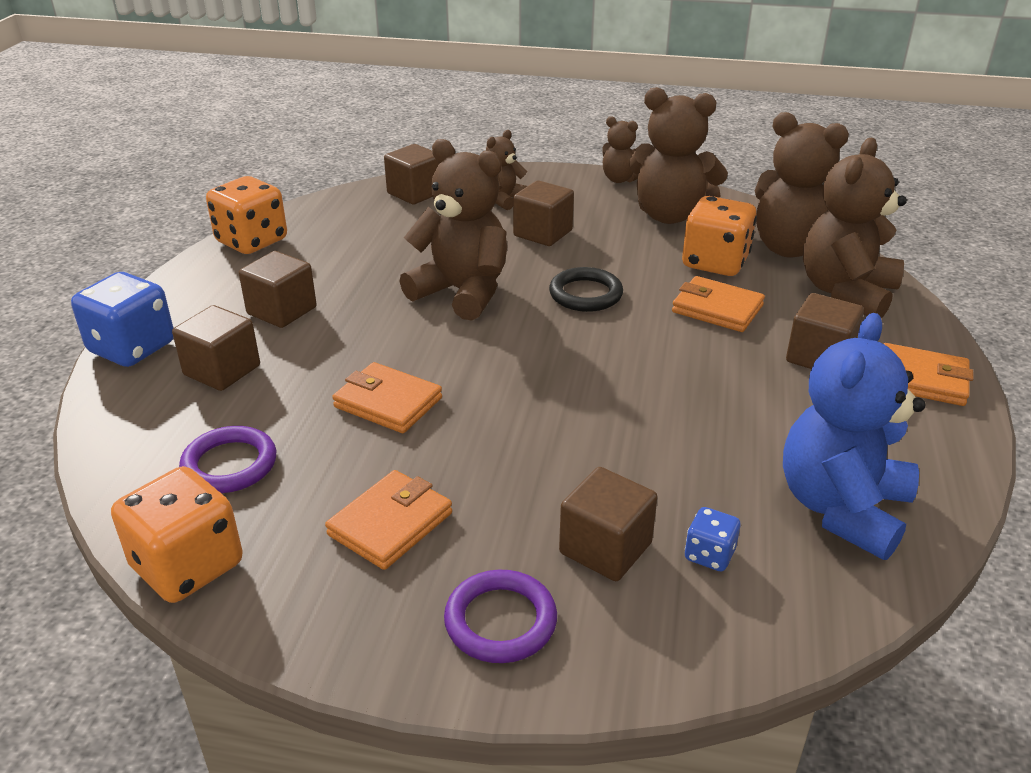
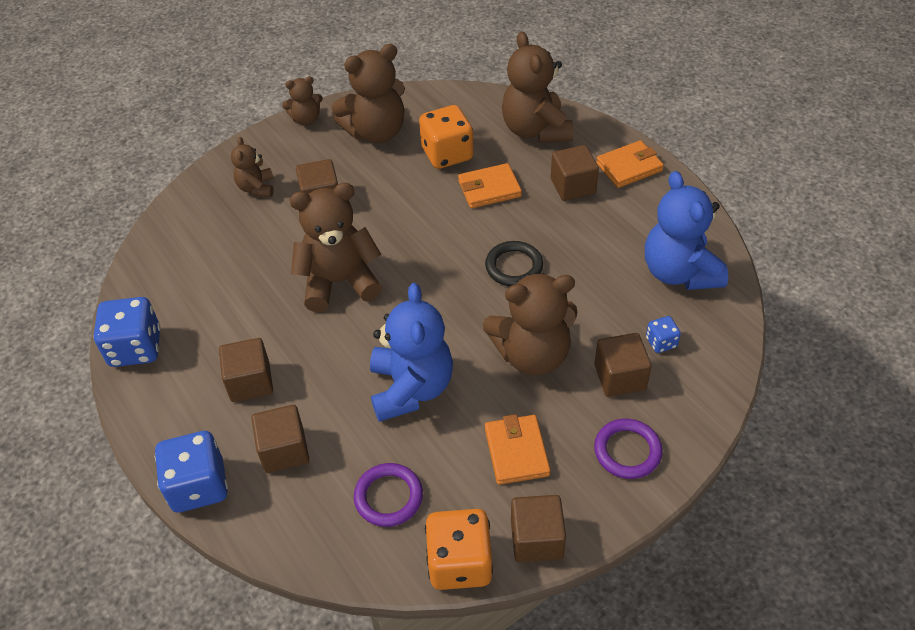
camera: 45 degrees left, 15 degrees up
(252, 241) = (135, 348): orange dice -> blue dice
(388, 402) = (411, 388): orange wallet -> blue teddy bear
(415, 193) = (186, 224): brown cube -> brown cube (536, 539)
(585, 294) = (410, 230): black ring -> black ring (514, 266)
(791, 248) = (472, 114): brown teddy bear -> brown teddy bear (532, 354)

